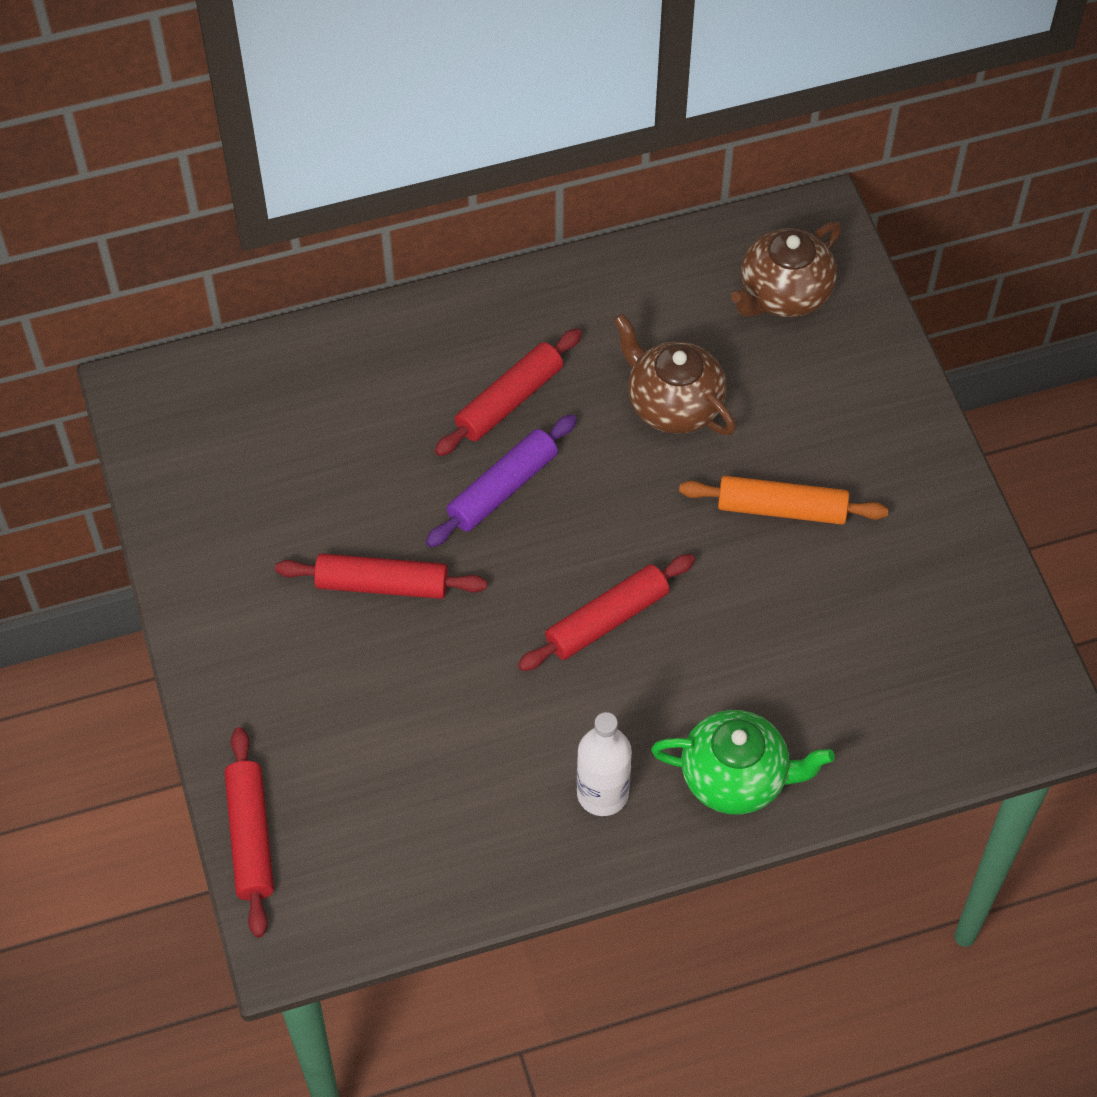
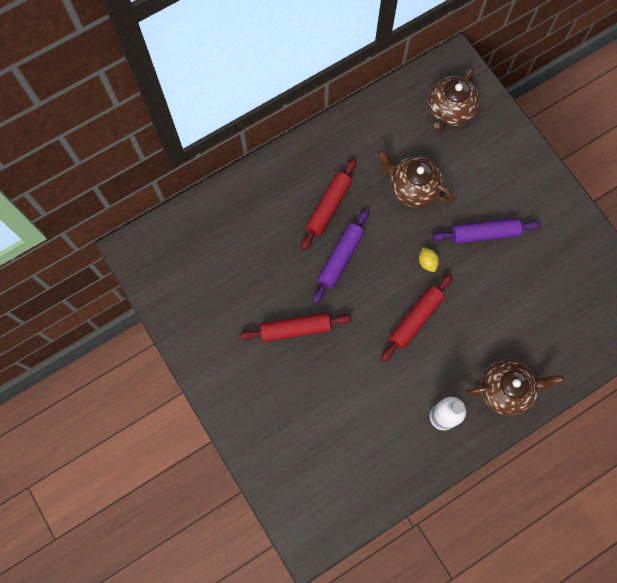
camera: 15 degrees left, 15 degrees up
(251, 837) = (272, 489): red rolling pin -> none
(659, 532) = (427, 262): none -> yellow lemon
(736, 778) = (506, 390): green teapot -> brown teapot
(781, 509) = (484, 233): orange rolling pin -> purple rolling pin

